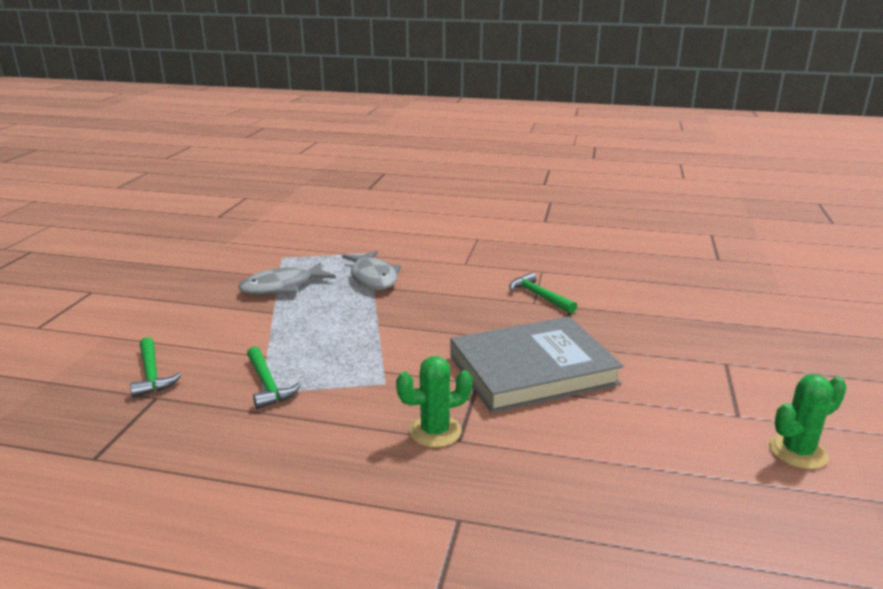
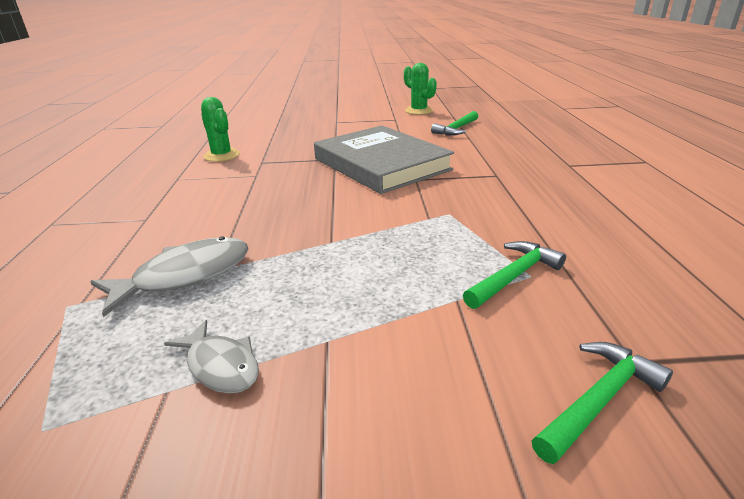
camera: 105 degrees left, 5 degrees up
(282, 287) = (221, 365): grey fish -> grey fish, size x0.63
(435, 431) = (495, 183): green cactus -> green cactus (222, 155)
(539, 296) = (241, 174): green hammer -> green hammer (456, 129)

